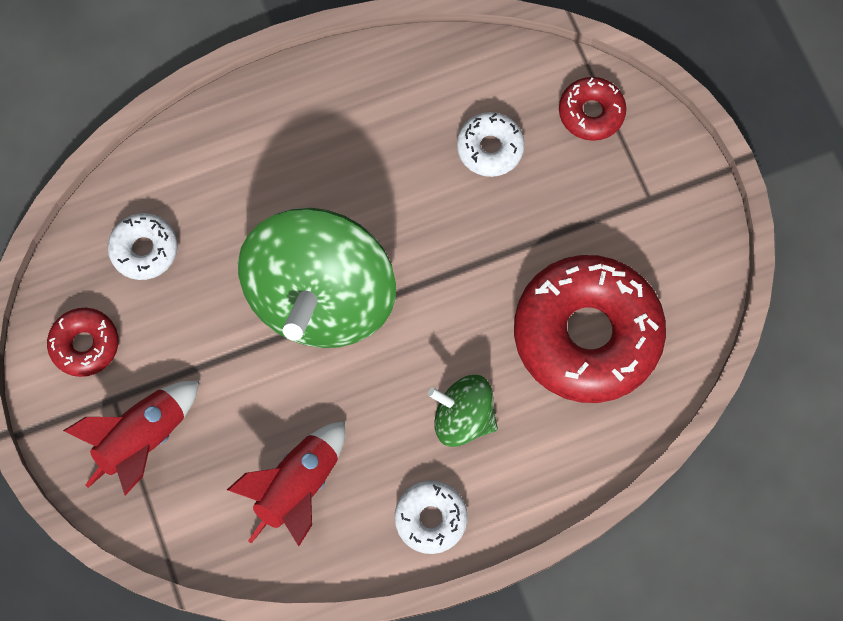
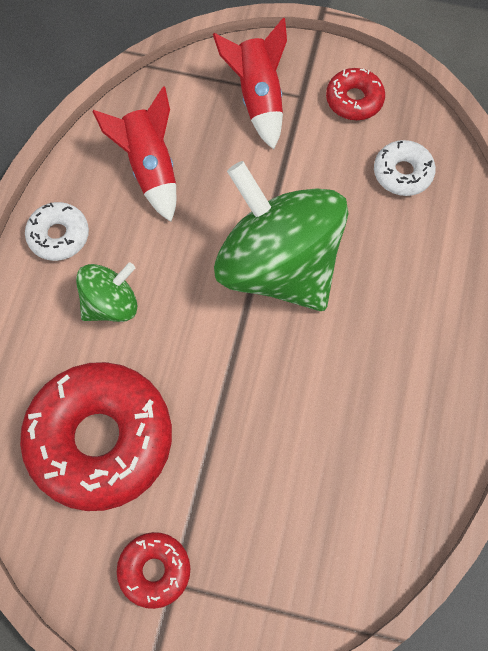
camera: 125 degrees right, 5 degrees down
(490, 148) = (316, 477): white donut -> none
(591, 113) = (290, 592): red donut -> red donut (154, 571)

